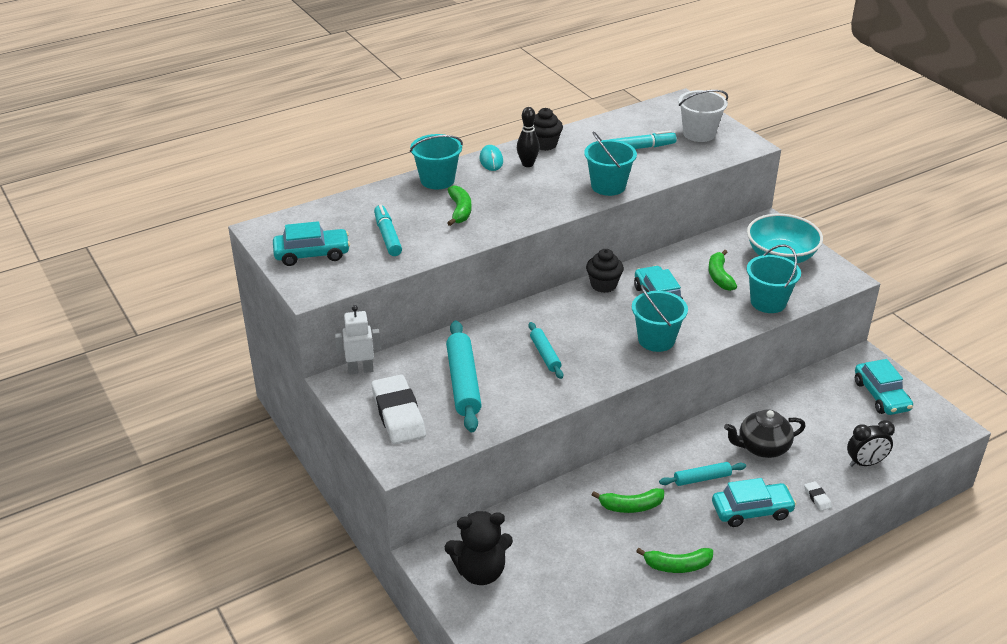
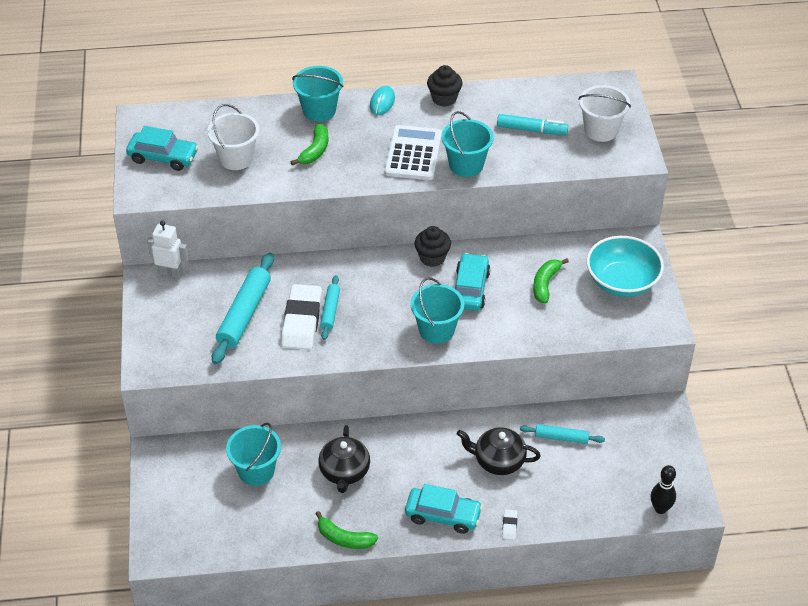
camera: 25 degrees right, 10 degrees up
(387, 236) = (236, 158): turquoise marker -> white bucket
(398, 414) = (173, 325): white eraser -> white eraser (302, 321)
(480, 571) = (186, 481): black teddy bear -> none
(527, 164) = (412, 117): black bowling pin -> black bowling pin (660, 508)
(553, 190) = (413, 154): none -> white calculator
(631, 506) = (344, 472): green banana -> black teapot
(702, 478) = (423, 470): turquoise rolling pin -> turquoise rolling pin (561, 438)
(768, 302) = (569, 327): turquoise bucket -> turquoise bucket (256, 471)
(865, 463) = (579, 510): black clock -> none
(881, 395) = (649, 452): turquoise car -> none

